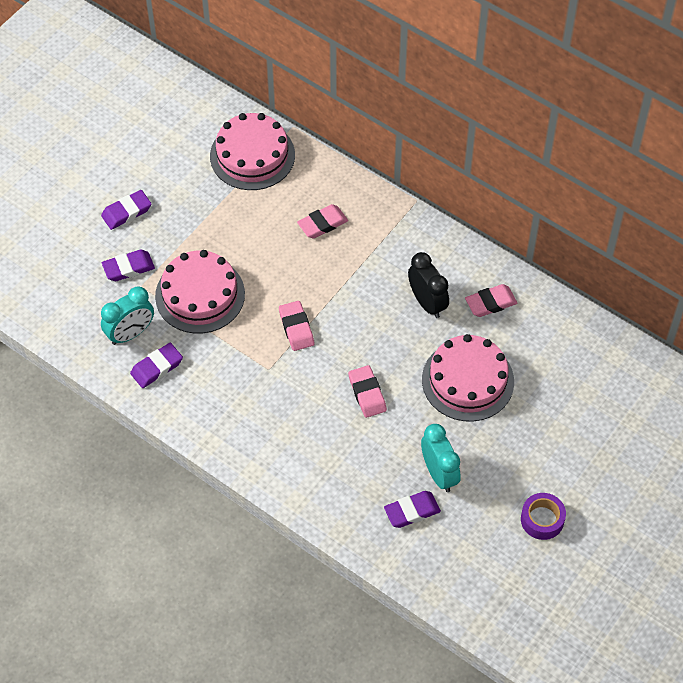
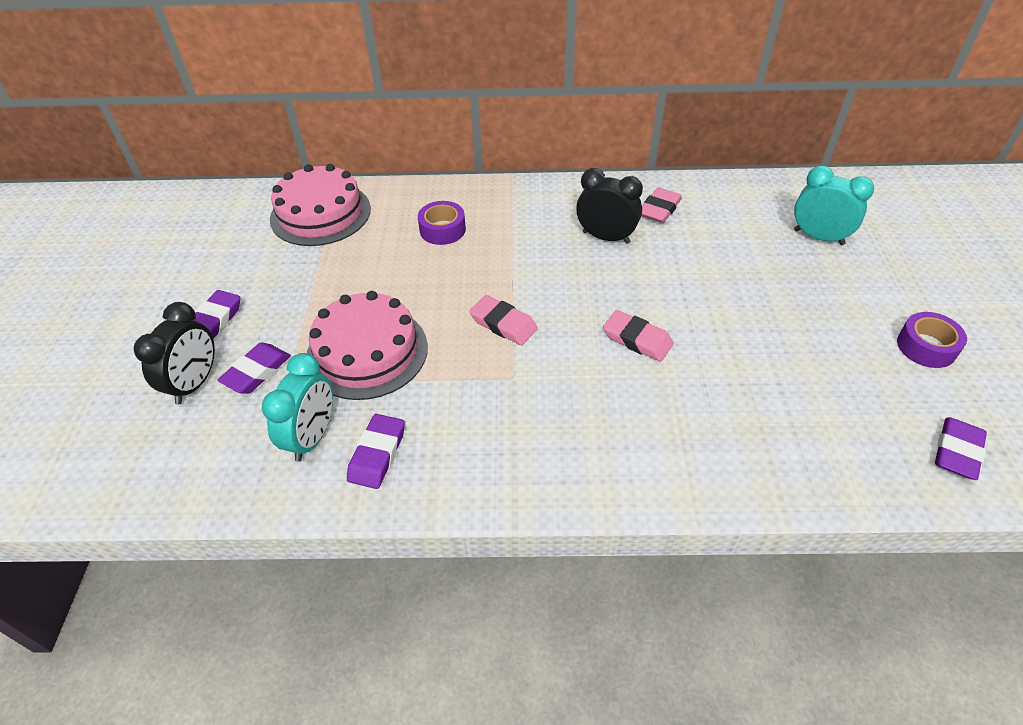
camera: 35 degrees left, 10 degrees down
(90, 254) = (195, 383): none -> black clock
(322, 224) = (442, 230): pink eraser -> purple tape
(412, 511) = (810, 421): purple eraser -> purple eraser (957, 452)
(439, 474) = (789, 367): turquoise clock -> turquoise clock (818, 237)
(467, 380) = (714, 275): pink cake -> none

